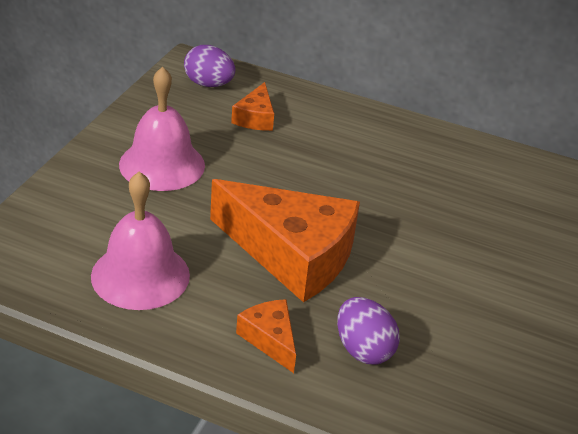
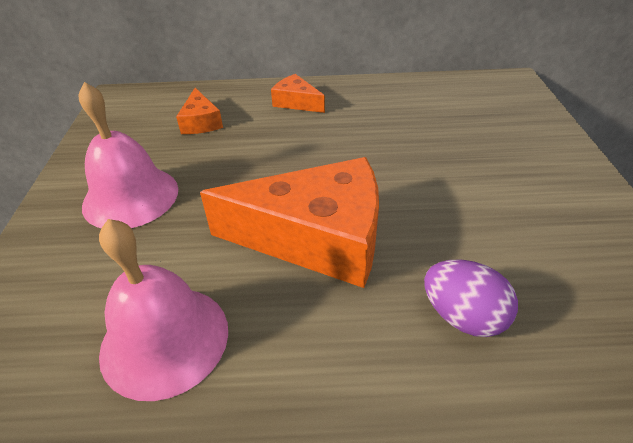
camera: 20 degrees left, 5 degrees up
(208, 84) = (142, 108): purple egg -> none
(270, 339) = (361, 354): orange cheese -> orange cheese (296, 102)

